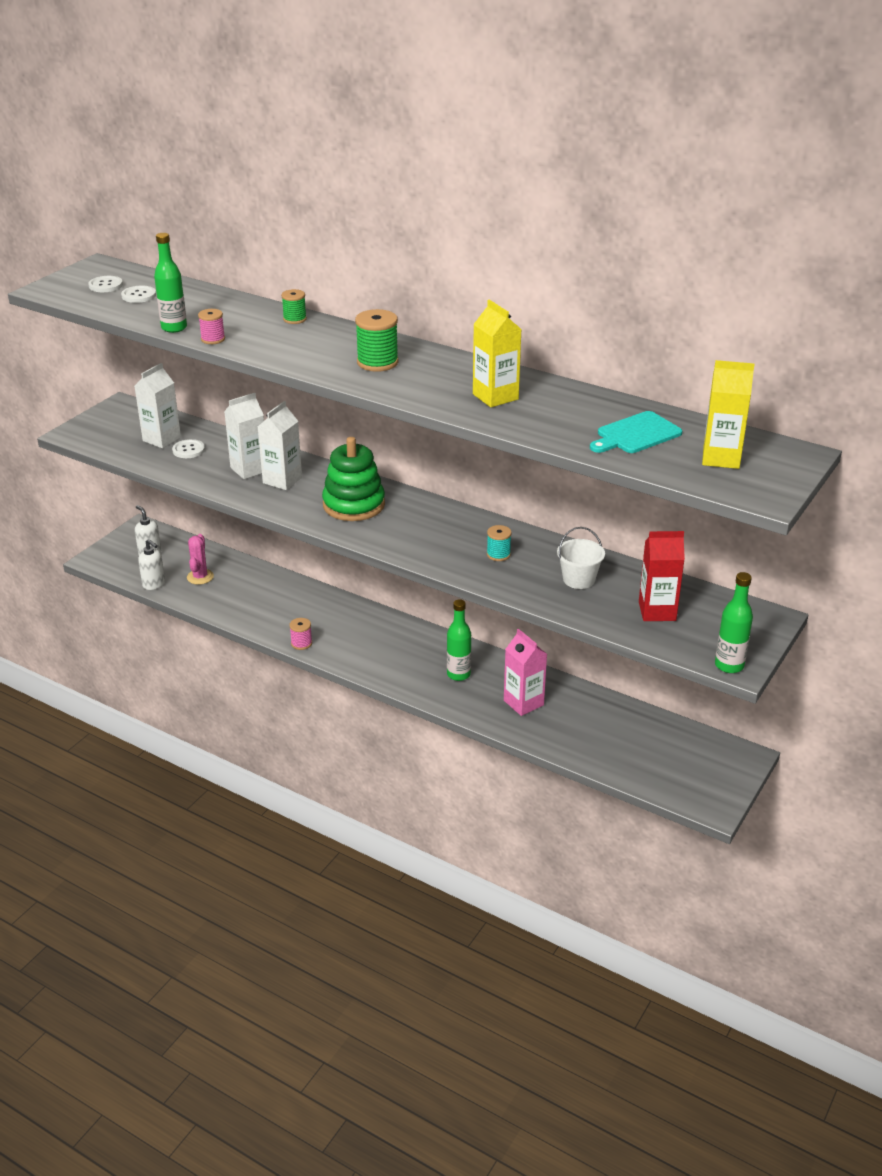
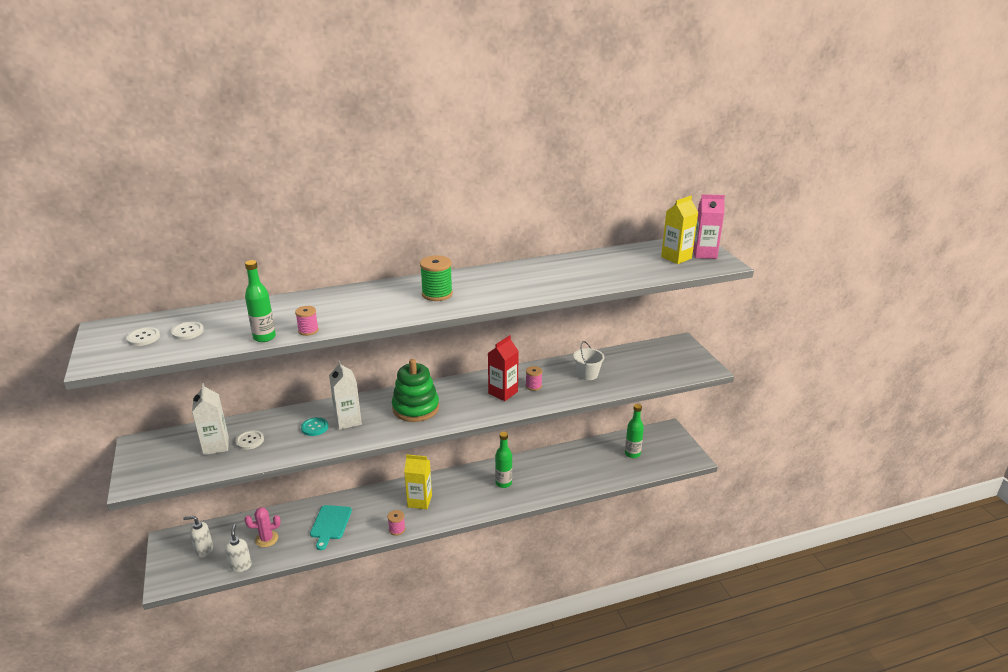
camera: 50 degrees left, 5 degrees down
(154, 584) = (241, 566): white soap dispenser -> white soap dispenser turned 90 degrees counterclockwise
(200, 577) = (266, 539): pink cactus -> pink cactus turned 60 degrees counterclockwise
(249, 469) = (314, 427): white carton -> turquoise button
(295, 319) = (333, 295): green spool -> none
(495, 397) = (533, 280): yellow carton -> yellow carton (419, 501)
(498, 554) = (533, 386): turquoise spool -> pink spool
(523, 703) = (554, 474): pink carton -> pink carton (704, 254)
(636, 434) = (626, 265): turquoise cutting board -> turquoise cutting board (330, 524)
(657, 611) = (641, 367): red carton -> red carton (503, 392)
(729, 665) = (706, 371): green bottle -> green bottle (632, 454)

